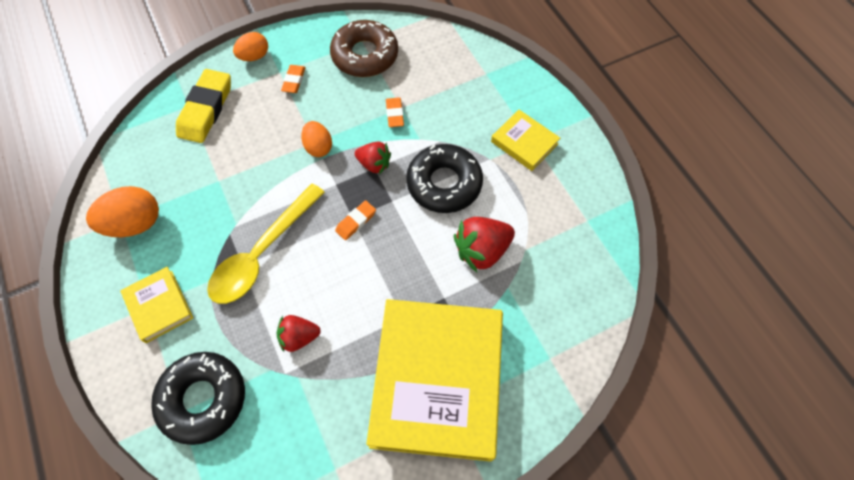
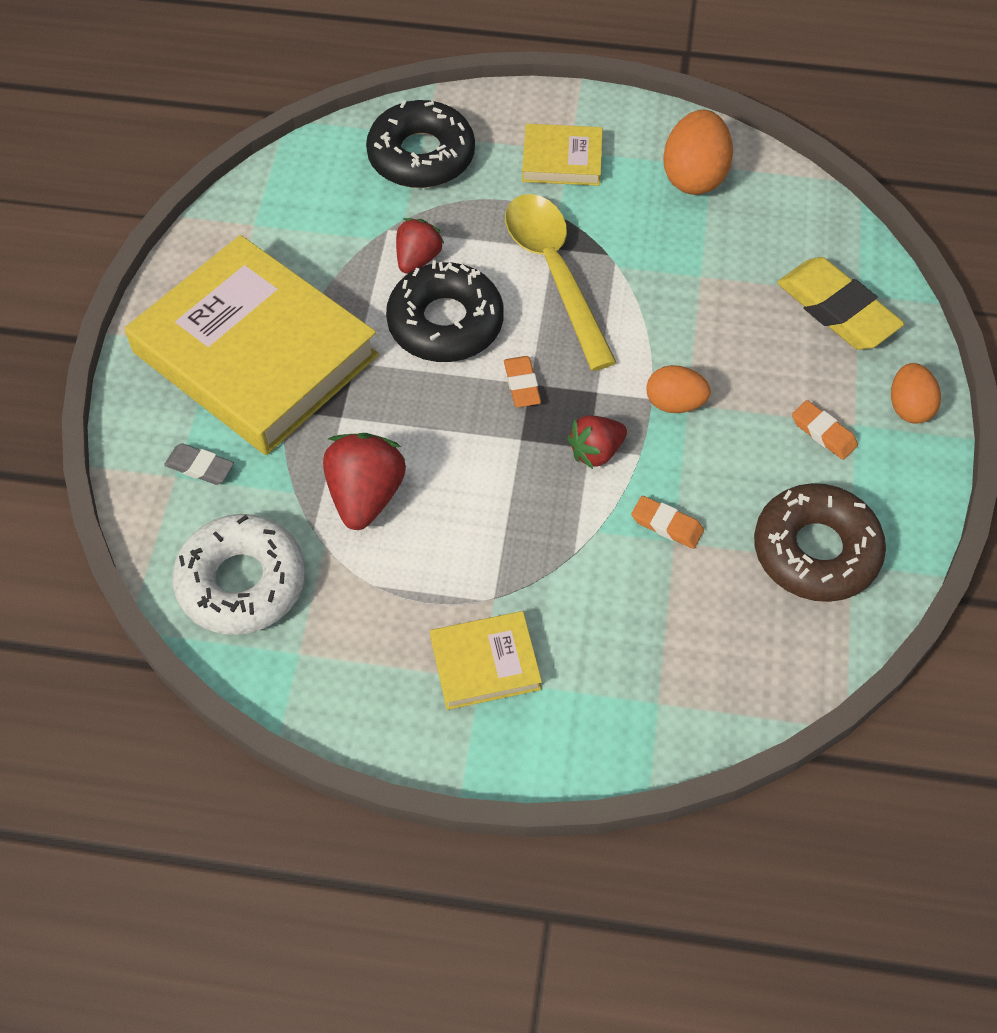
camera: 125 degrees right, 5 degrees down
(444, 183) = (499, 515): black donut -> black donut (445, 323)
(533, 349) = (200, 467): none -> grey eraser
(577, 273) = (242, 582): none -> white donut

